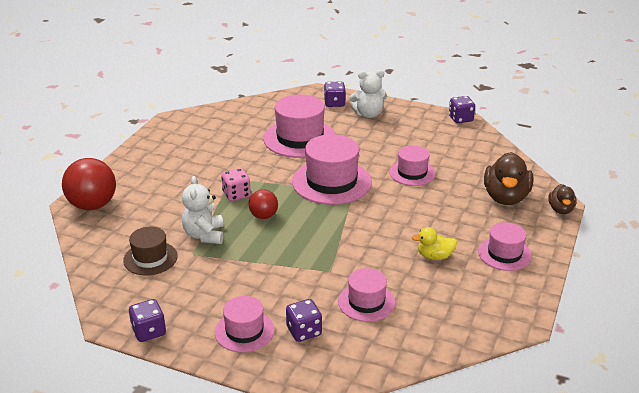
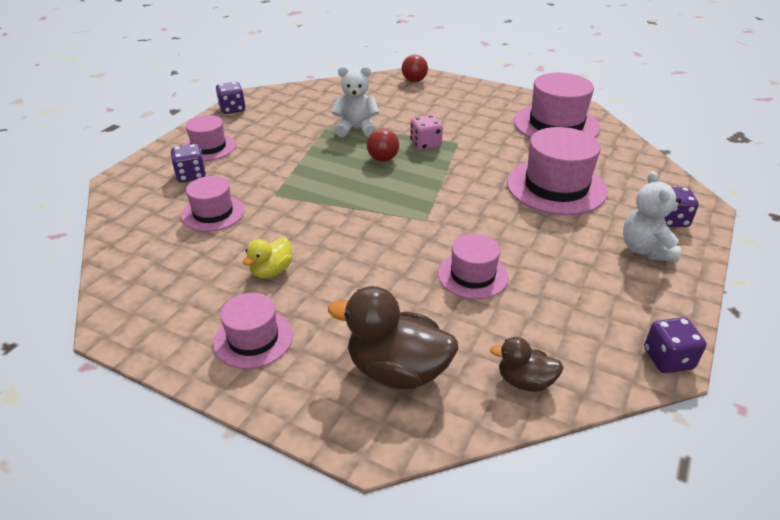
camera: 95 degrees right, 5 degrees up
(93, 205) = (414, 81): red ball -> red ball, size x0.56
(150, 258) = (328, 106): brown hat -> none
(331, 182) = (449, 205): pink hat -> pink hat (556, 124)
(434, 256) = (271, 271): yellow duck -> yellow duck turned 150 degrees counterclockwise
(560, 209) = (350, 441): brown duck -> brown duck (525, 381)

